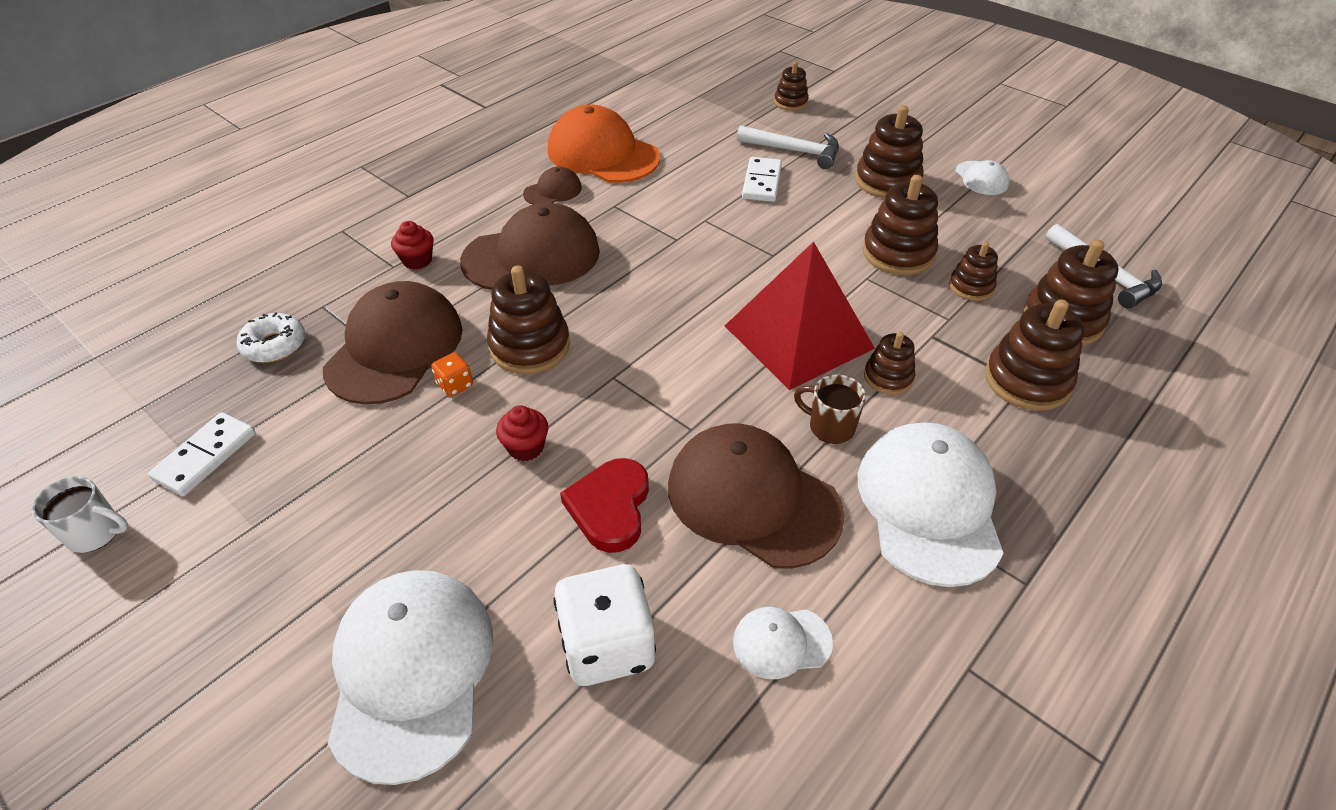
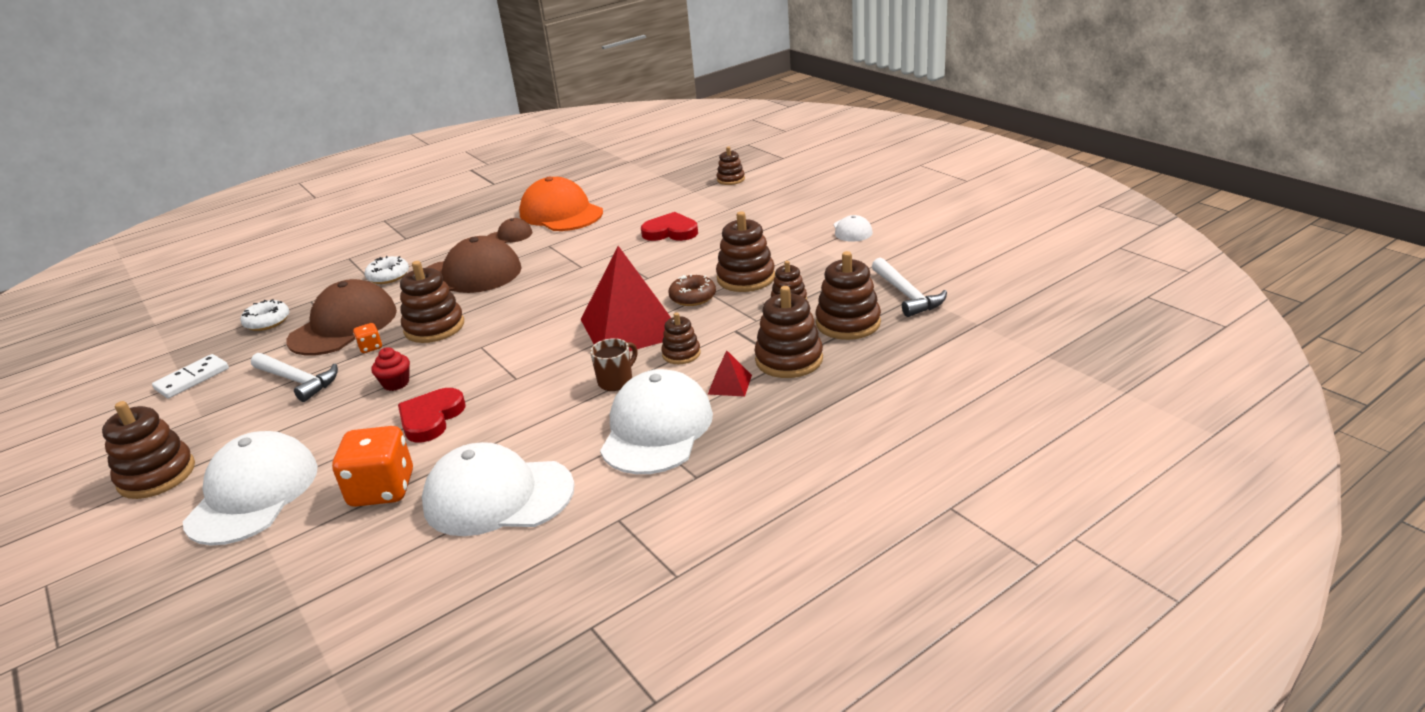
camera: 15 degrees right, 15 degrees down
(96, 533) = (108, 414): white mug -> none
(417, 260) = (388, 276): red cupcake -> white donut
(607, 645) = (382, 490): white dice -> orange dice
(753, 499) = (532, 419): brown cap -> none
(762, 182) = (670, 232): white domino -> red heart
(781, 642) = (498, 496): white cap -> white cap, size x2.10
(794, 151) = (711, 212): white hammer -> white hammer (297, 381)
(830, 427) = (616, 381): brown mug -> brown mug turned 90 degrees clockwise
(849, 285) = (693, 297): none -> brown donut
(887, 181) = (772, 232): brown stacking toy -> brown stacking toy (157, 475)
(978, 424) = (730, 384): none -> red pyramid

